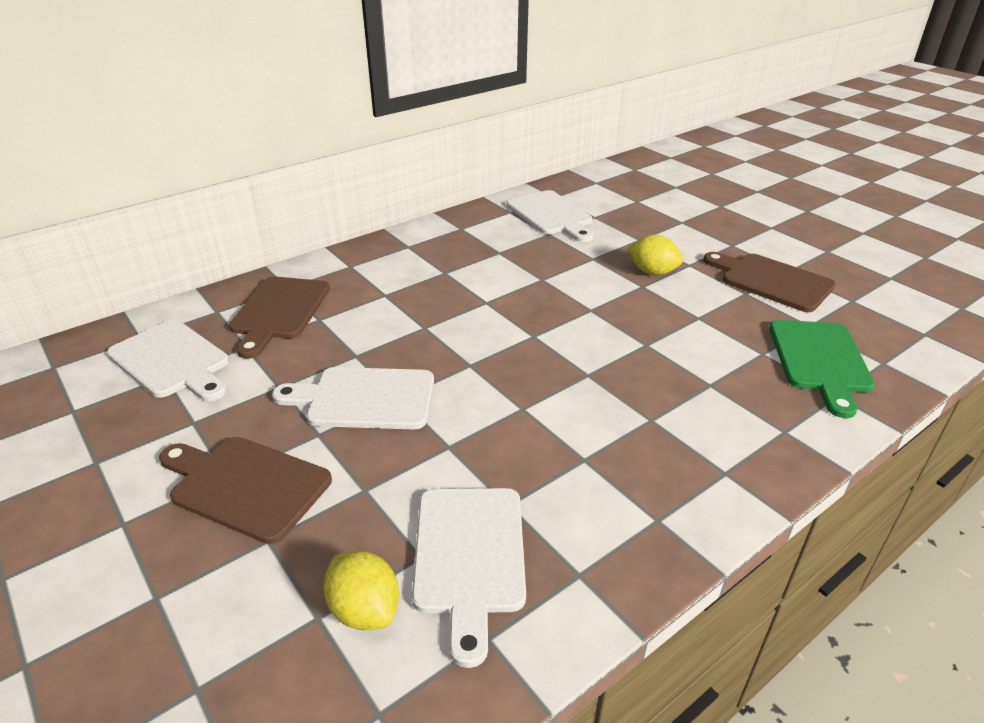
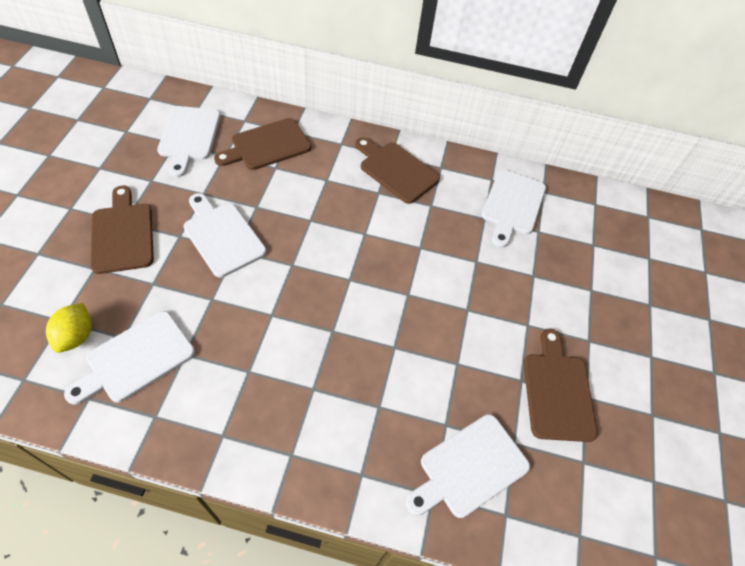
camera: 45 degrees right, 20 degrees up
(431, 251) = (396, 170): none -> brown cutting board
(652, 272) = (493, 306): yellow lemon -> none
(820, 360) = (469, 468): green cutting board -> white cutting board

